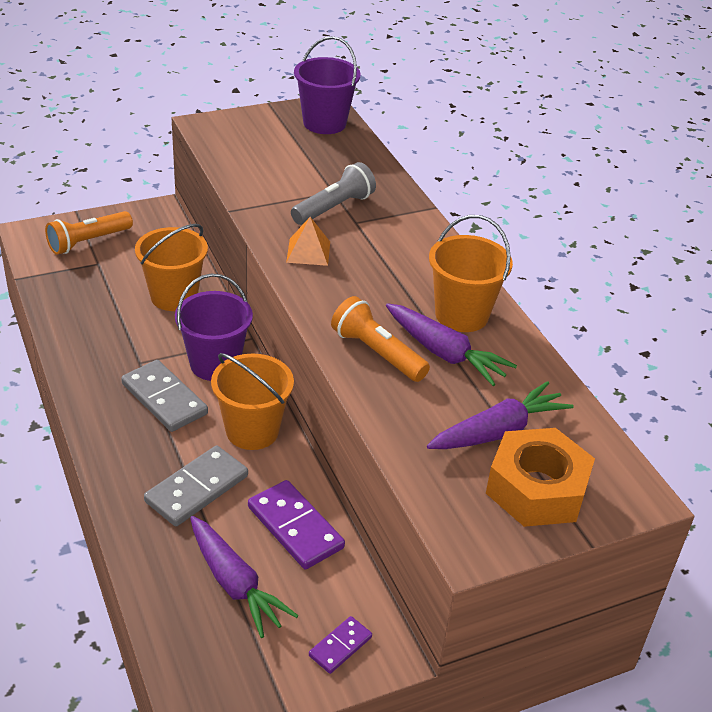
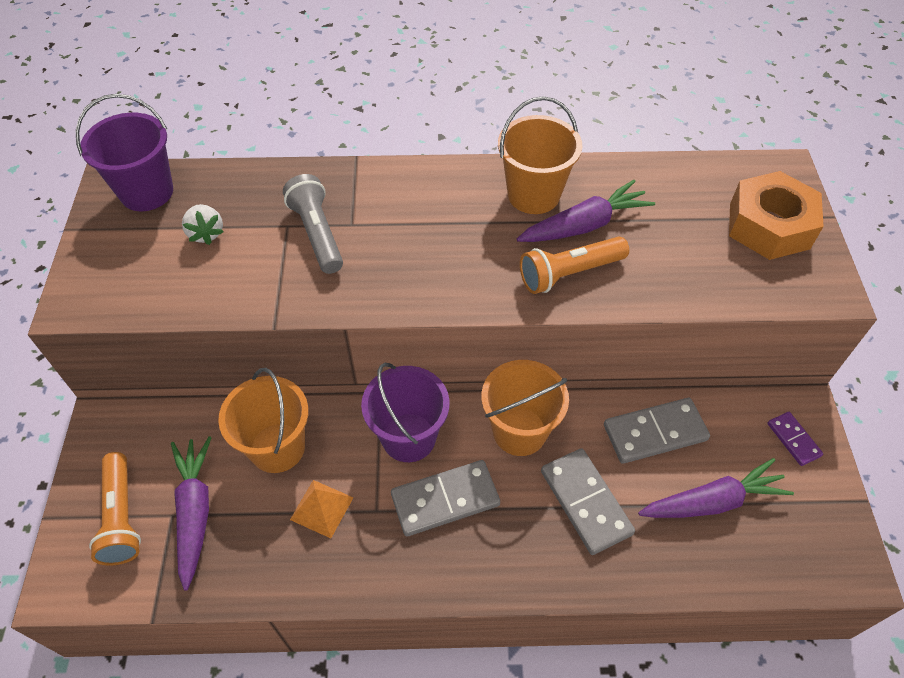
camera: 65 degrees left, 15 degrees up
(295, 527) = (655, 433): purple domino -> grey domino
(301, 158) = (206, 233): none -> white strawberry
(308, 252) = (386, 278): orange pyramid -> orange pyramid (322, 508)
(499, 431) = (696, 224): purple carrot -> purple carrot (195, 511)

